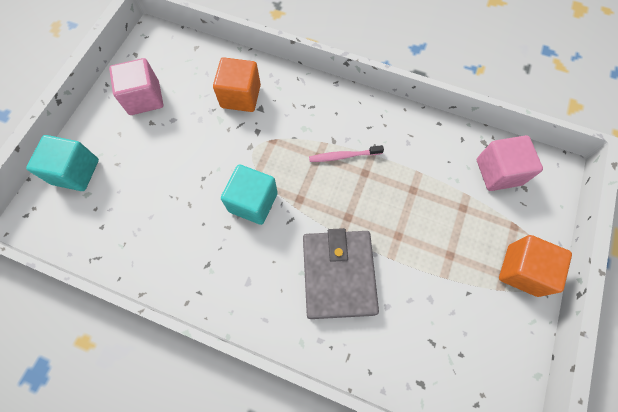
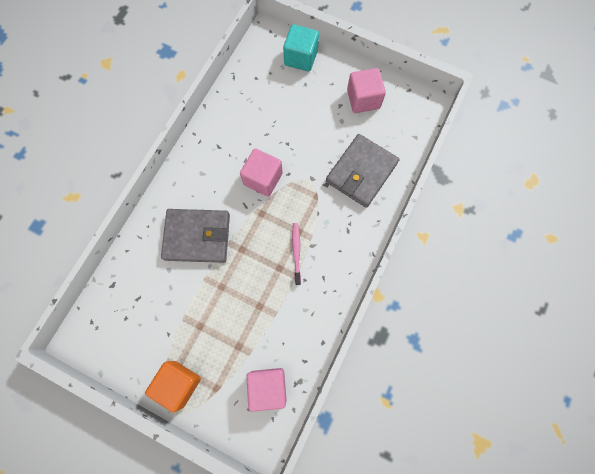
camera: 95 degrees right, 5 degrees up
(240, 96) = (361, 172): orange cube -> grey wallet
(253, 202) = (263, 179): turquoise cube -> pink cube

